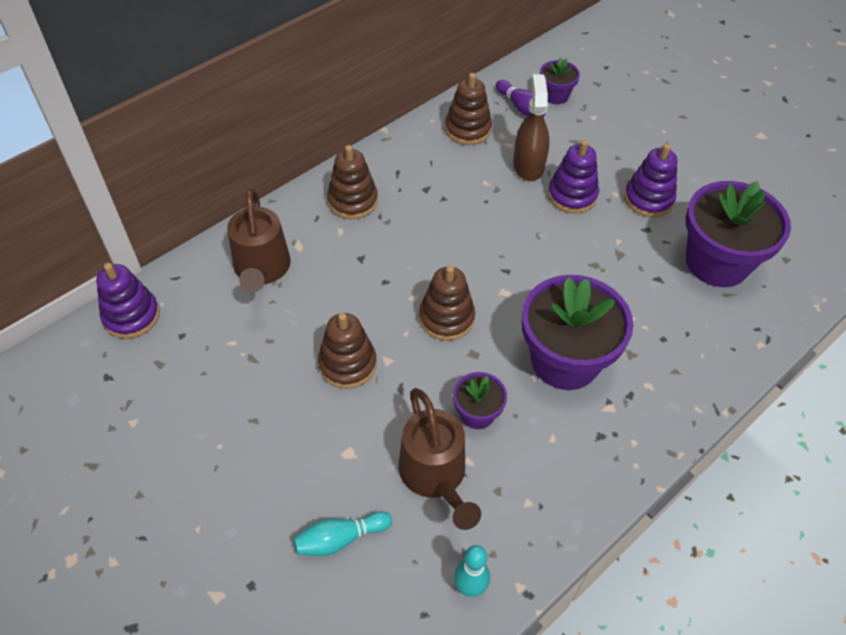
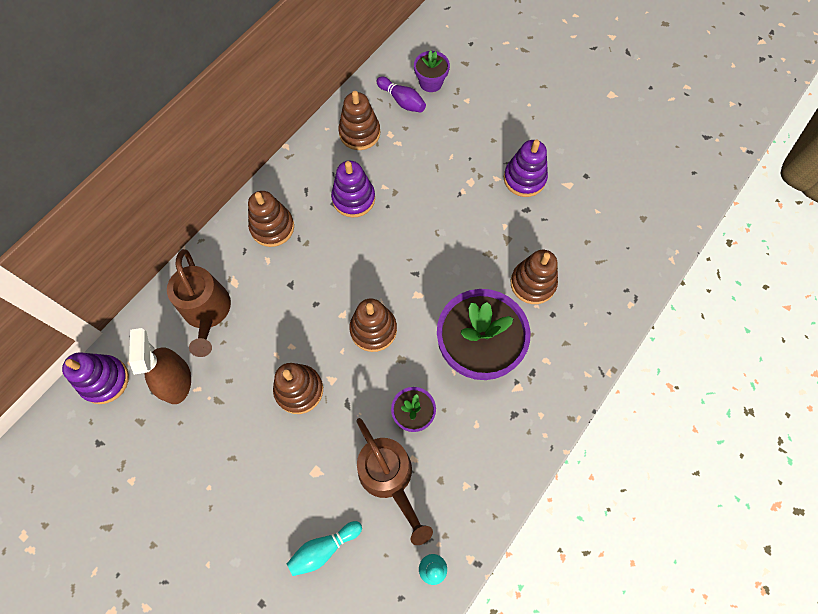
camera: 10 degrees left, 15 degrees up
(528, 165) = (418, 162): brown spray bottle -> brown spray bottle (176, 381)
(572, 195) = (460, 187): purple stacking toy -> purple stacking toy (353, 199)
(643, 303) = (533, 283): none -> brown stacking toy
(717, 262) = (588, 232): purple flower pot -> none

